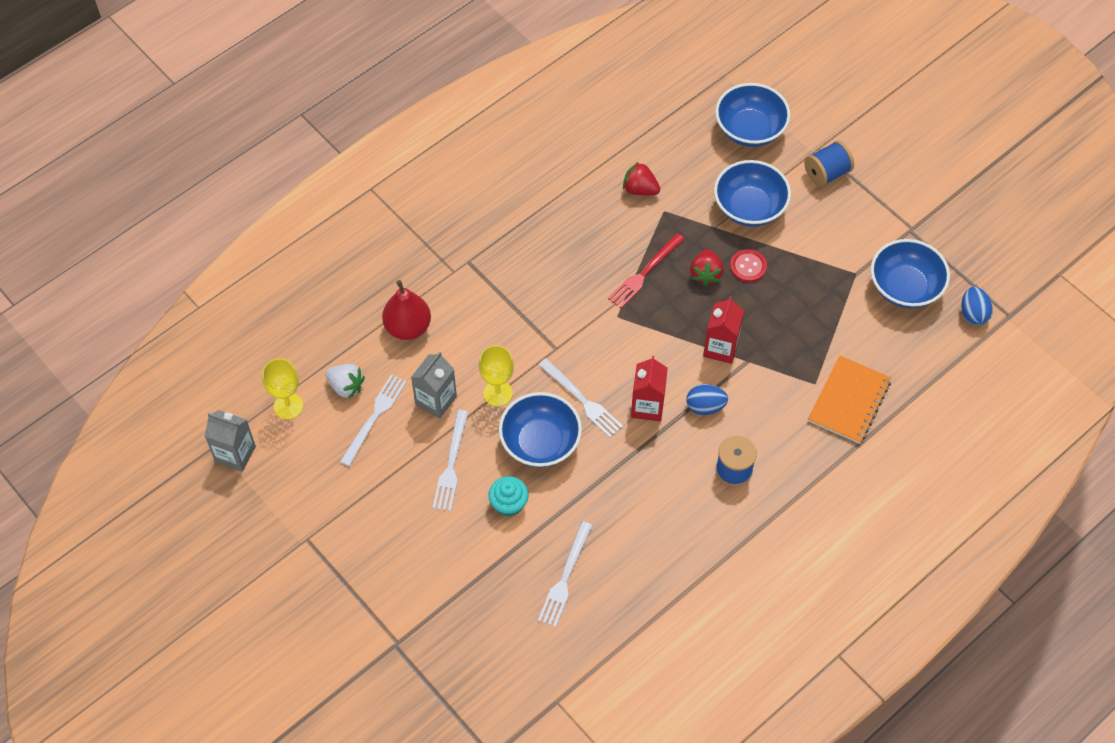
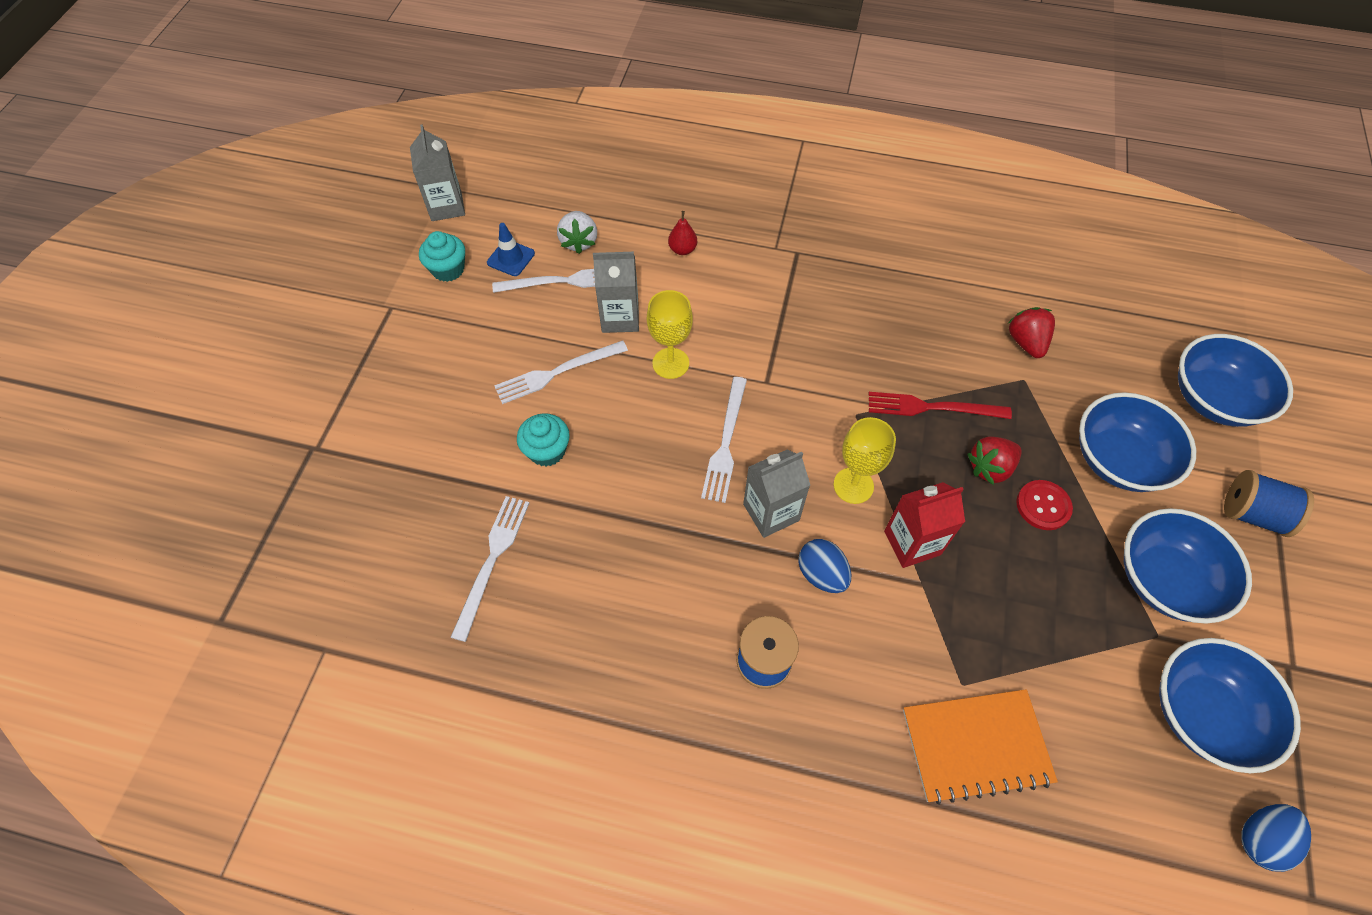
camera: 55 degrees right, 0 degrees up
(288, 406) = (525, 214): yellow goblet -> yellow goblet (853, 485)
(301, 484) = (448, 269): none -> turquoise cupcake
(324, 438) = (511, 258): none -> blue traffic cone
(408, 327) = (682, 249): red pear -> red pear, size x0.51
(540, 442) = (643, 435): blue bowl -> blue bowl (1164, 579)
(565, 577) = (492, 561): white fork -> white fork turned 120 degrees clockwise
(647, 406) = (771, 512): red carton -> grey carton

